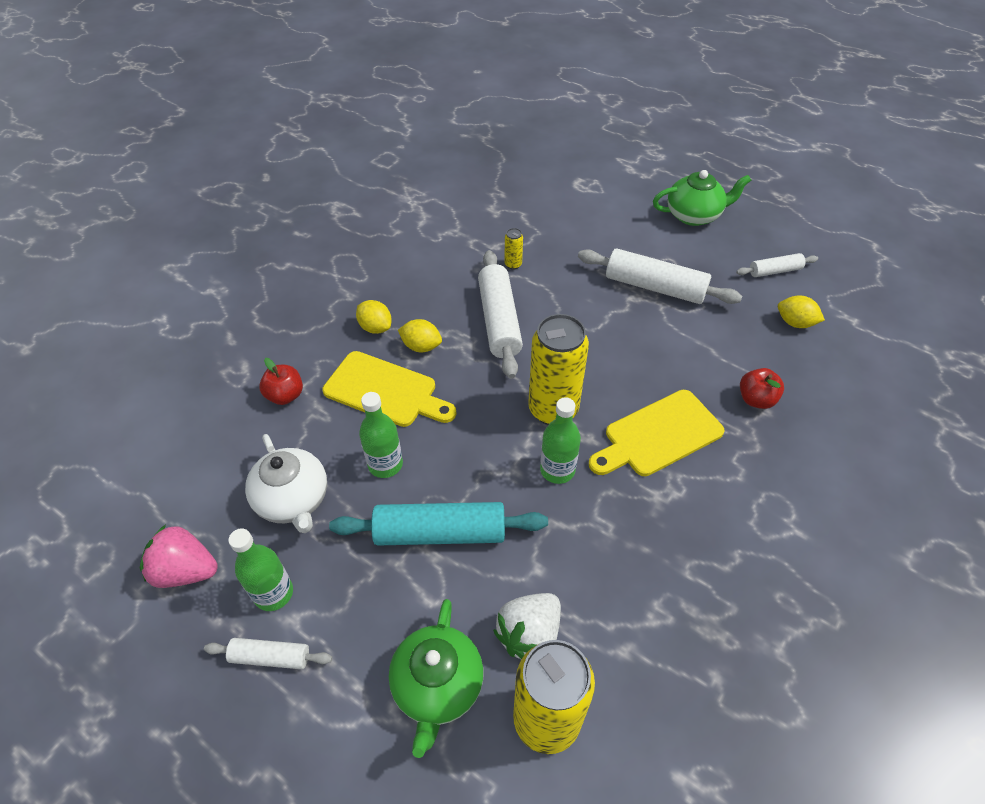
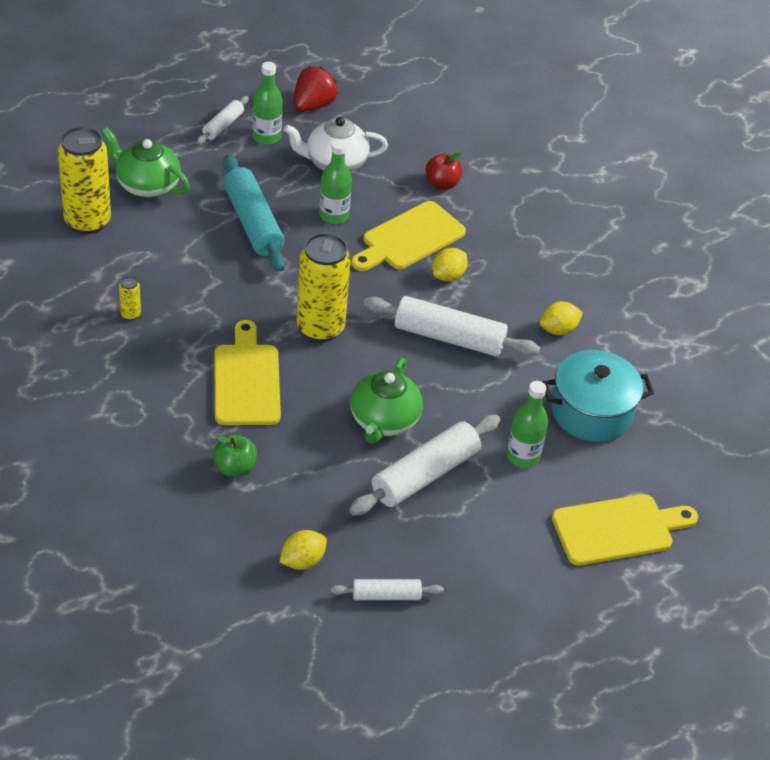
camera: 110 degrees right, 5 degrees down
(186, 570) = (313, 105): pink strawberry -> red strawberry
(375, 327) = (490, 256): yellow lemon -> yellow lemon (558, 329)
(440, 533) = (252, 223): turquoise rolling pin -> turquoise rolling pin turned 45 degrees counterclockwise
(513, 264) = (525, 380): yellow can -> yellow can (130, 314)
(518, 224) = (591, 412): none -> turquoise pot
(529, 635) = (145, 236): white strawberry -> none
(557, 470) = (259, 304): green bottle -> green bottle (522, 456)
(613, 187) = (618, 529): none -> yellow cutting board
(694, 215) = (523, 578): green teapot -> green teapot (384, 421)
(756, 399) = (235, 468): red apple -> green apple
(775, 271) = (386, 595): white rolling pin -> white rolling pin turned 75 degrees clockwise

